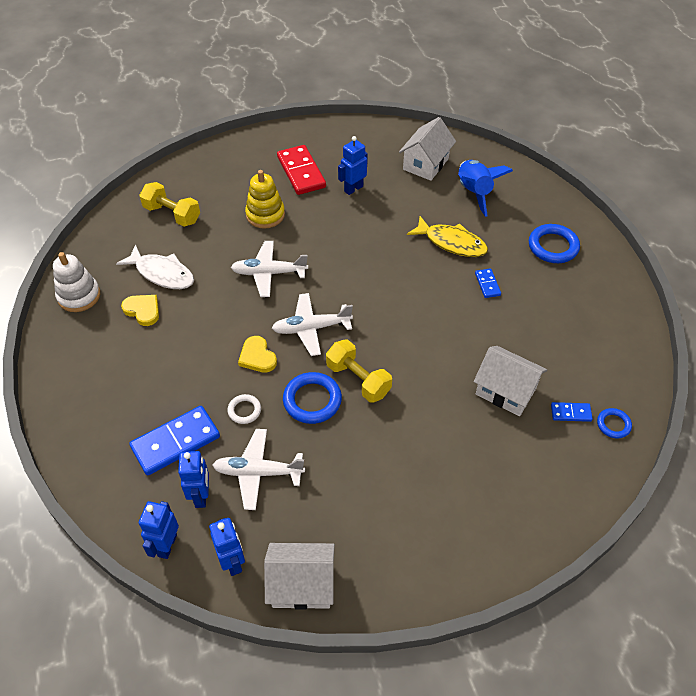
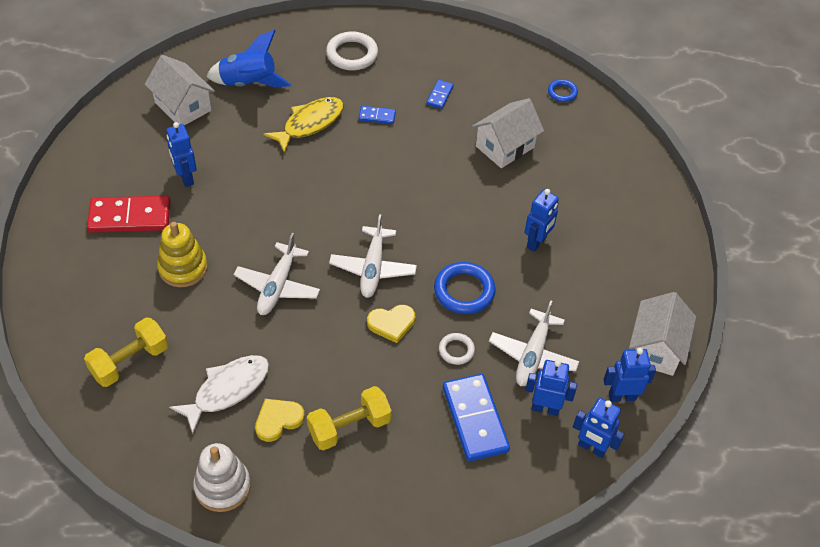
camera: 75 degrees left, 0 degrees up
(358, 380) = (453, 248): yellow dumbbell -> yellow dumbbell (349, 427)
(394, 446) = (537, 242): none -> blue robot
(553, 246) = (352, 54): blue ring -> white ring
(570, 413) = (542, 113): blue domino -> blue domino (439, 95)

